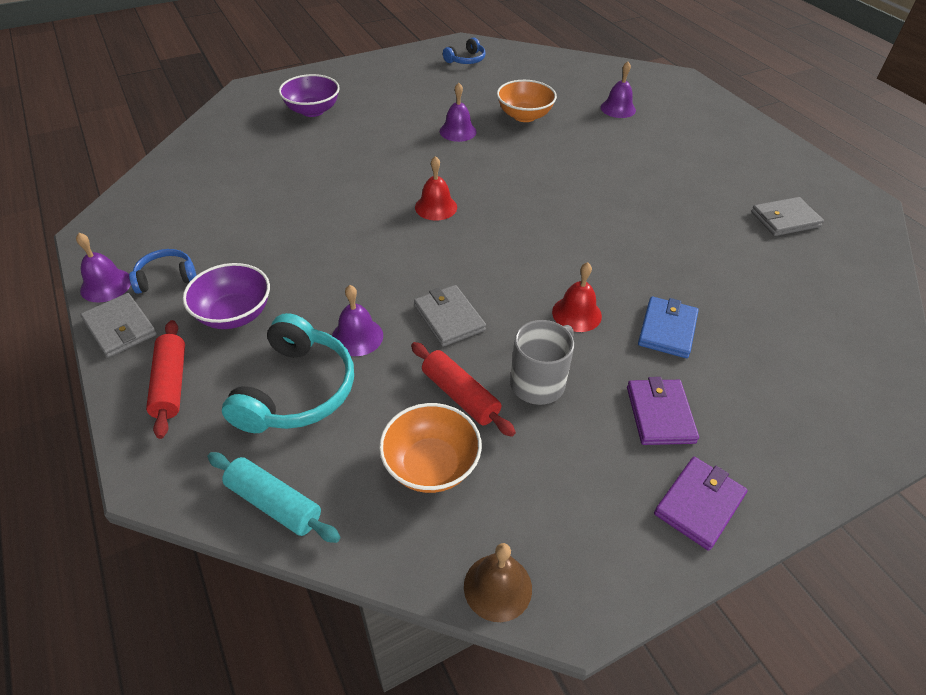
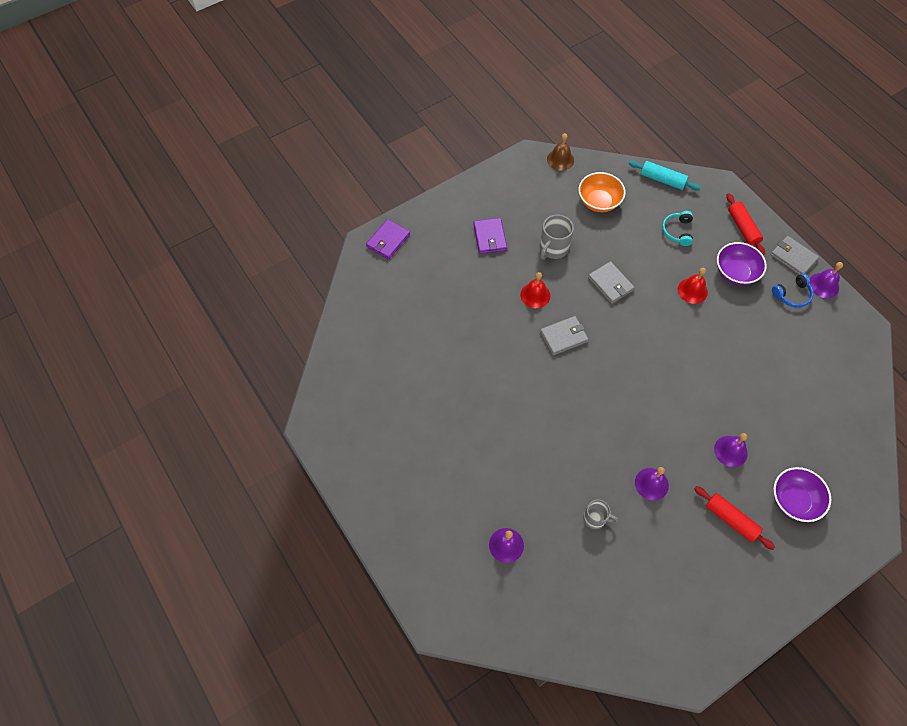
camera: 175 degrees right, 15 degrees up
(297, 390) = (677, 231): turquoise headphones -> turquoise headphones, size x0.55
(357, 336) = (659, 266): purple bell -> purple bell (730, 451)
(436, 207) = (644, 380): red bell -> red bell (692, 290)
(460, 395) = (593, 237): red rolling pin -> red rolling pin (731, 519)
(466, 60) = (676, 630): blue headphones -> none
(524, 116) = (595, 518): orange bowl -> grey mug
(667, 329) = (481, 289): blue wallet -> none
(699, 504) = (475, 197): purple wallet -> purple wallet (388, 241)
(785, 219) = (384, 398): grey wallet -> grey wallet (564, 336)

